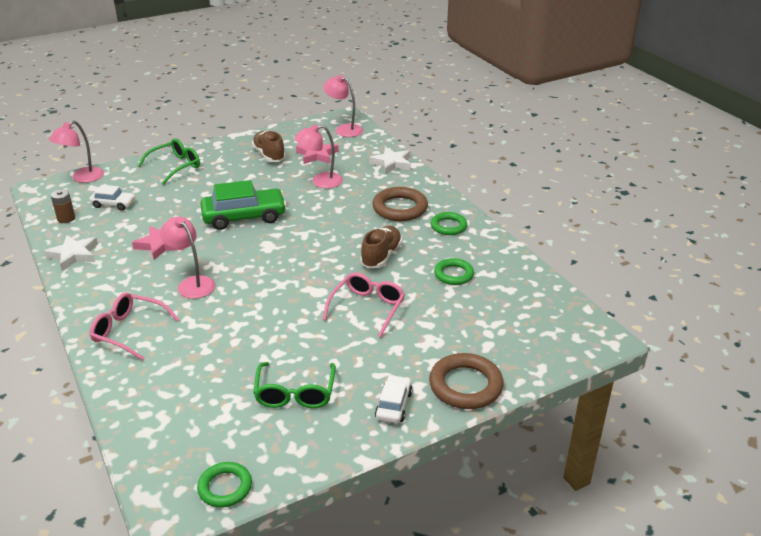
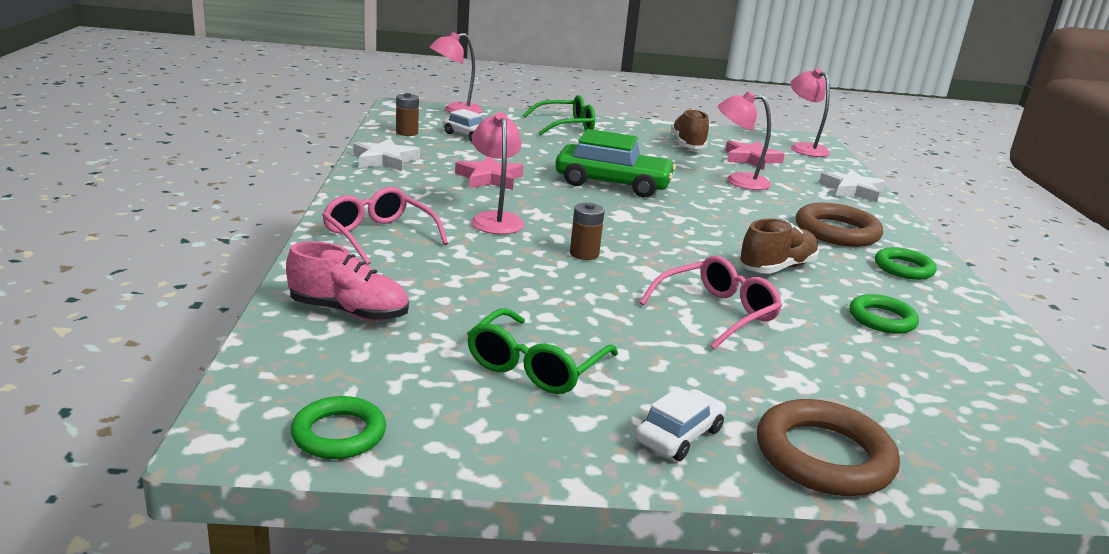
camera: 25 degrees right, 10 degrees down
(161, 402) = (349, 312): none -> pink shoe
(266, 292) = (584, 254): none -> brown battery

